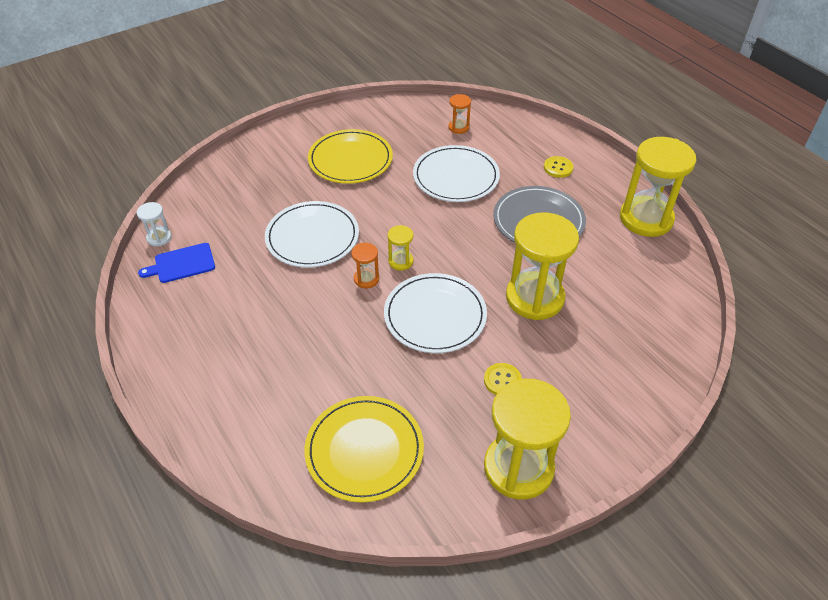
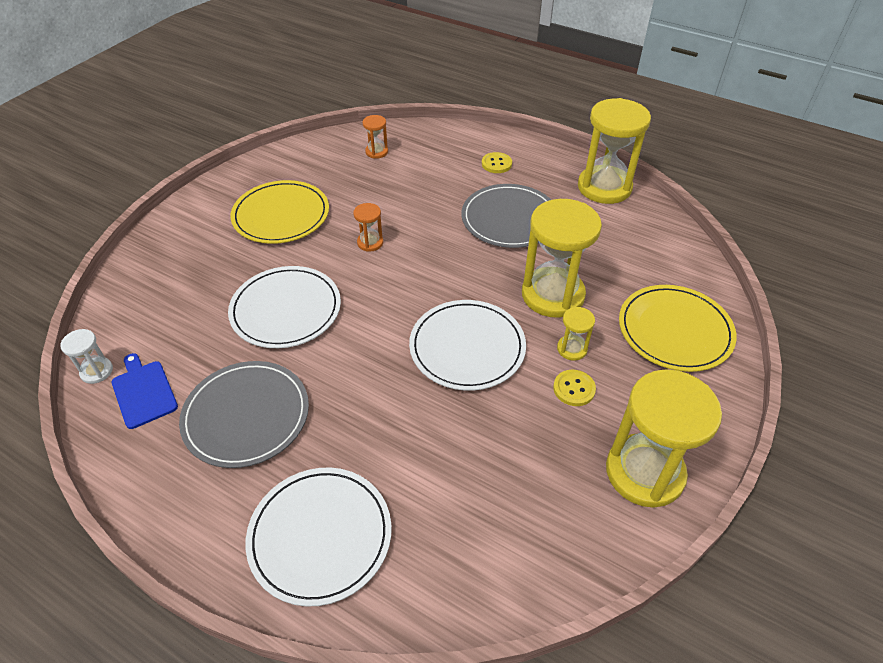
camera: 25 degrees left, 0 degrees up
(182, 264) = (143, 392): blue cutting board -> blue cutting board turned 105 degrees clockwise
(241, 307) = (246, 415): none -> grey plate
(364, 450) = (481, 522): yellow plate -> yellow plate (675, 330)
(366, 279) = (372, 334): orange hourglass -> orange hourglass (370, 243)
(401, 261) = (398, 303): yellow hourglass -> yellow hourglass (572, 349)
(456, 177) = (403, 200): white plate -> white plate (320, 536)

